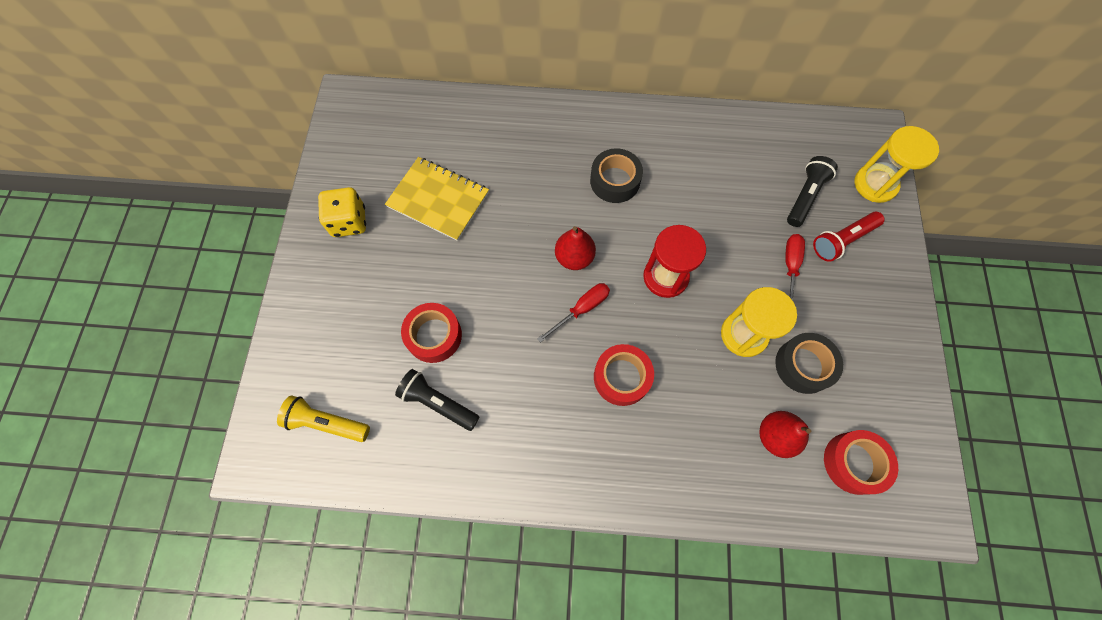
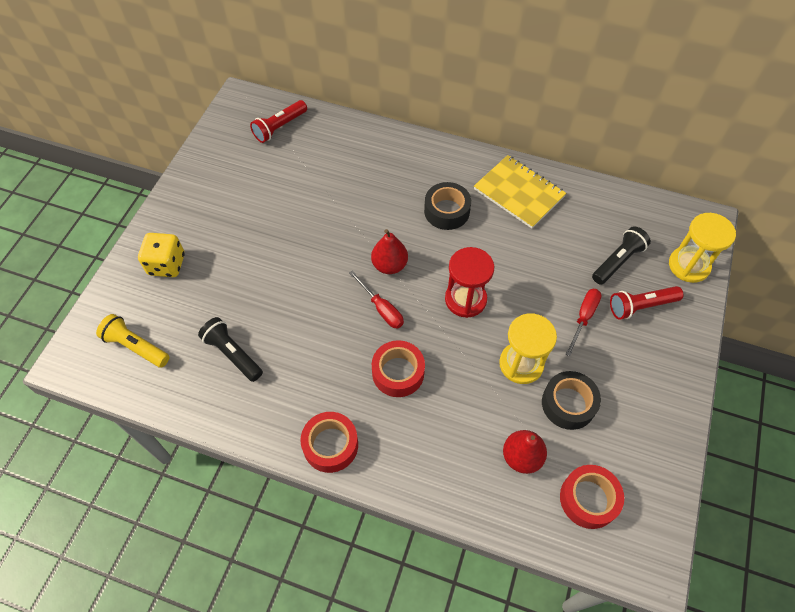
camera: 15 degrees right, 10 degrees down
(349, 222) = (209, 194): yellow dice -> yellow dice (167, 264)
(402, 123) = (279, 127): none -> red flashlight
(434, 336) = (248, 300): red tape -> red tape (330, 445)
(438, 200) = (289, 193): yellow notebook -> yellow notebook (519, 193)
(581, 309) = (381, 309): red screwdriver -> red screwdriver turned 75 degrees clockwise

